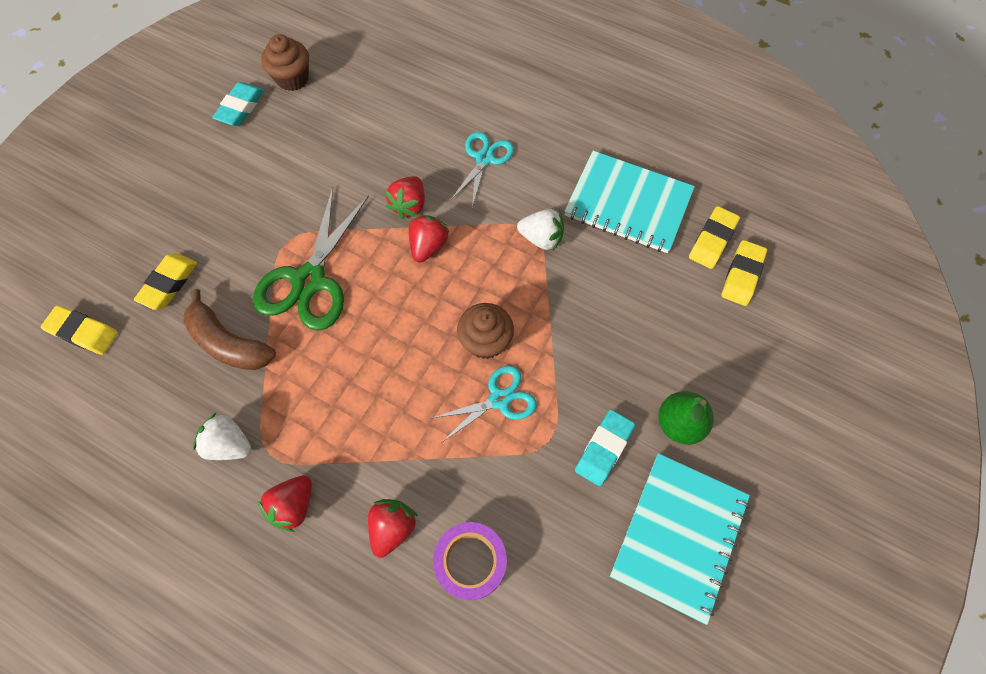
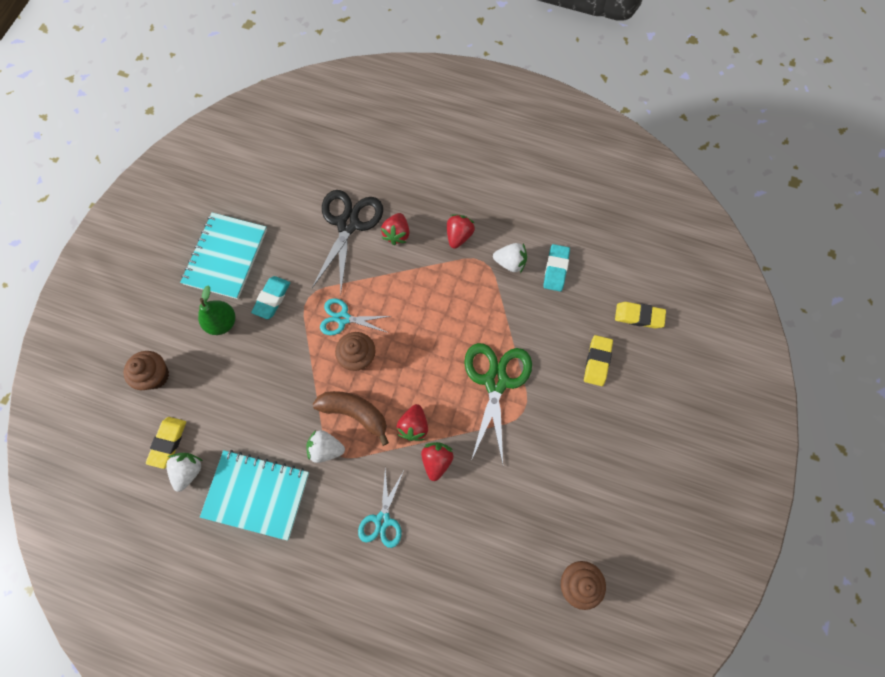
camera: 170 degrees right, 5 degrees up
(228, 342) = (536, 326): brown banana -> brown banana (355, 413)
(241, 107) = (611, 538): turquoise eraser -> turquoise eraser (555, 269)
(470, 562) = (348, 224): purple tape -> black scissors
(499, 399) = (343, 318): turquoise scissors -> turquoise scissors turned 45 degrees clockwise
(712, 240) = (189, 471): yellow eraser -> white strawberry
(770, 362) = (155, 375): none -> brown cupcake

